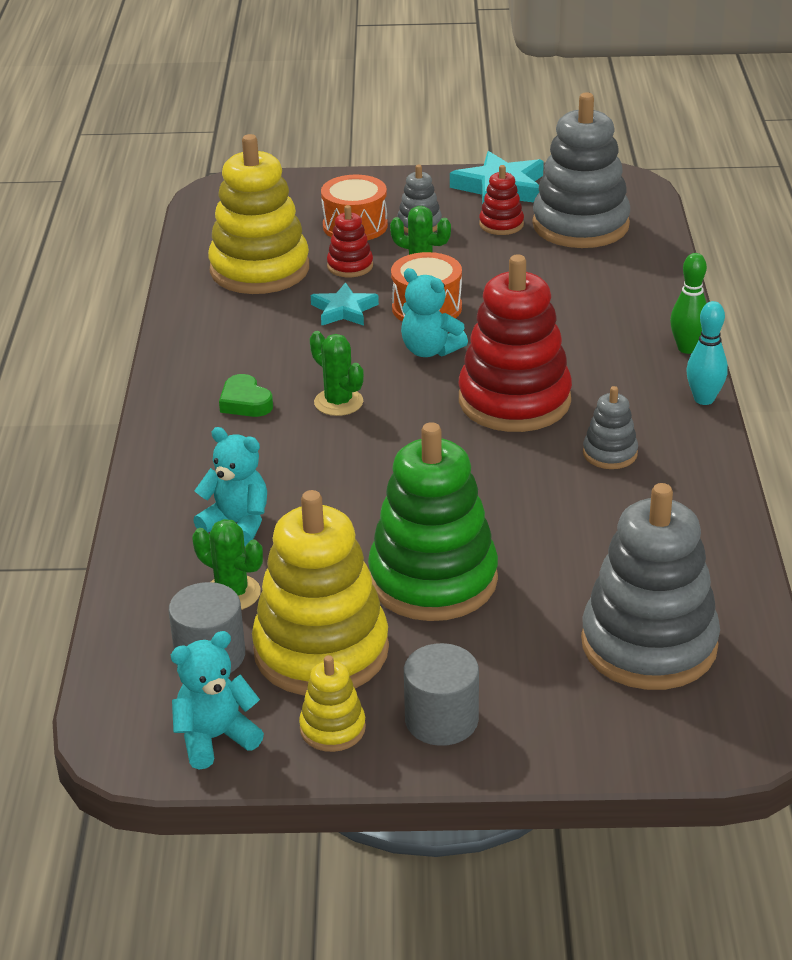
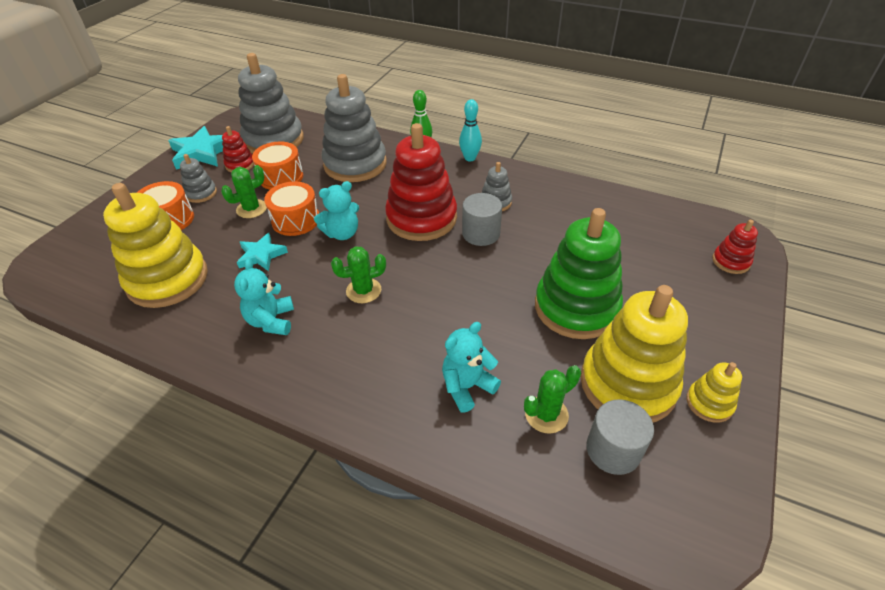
camera: 65 degrees left, 10 degrees up
(215, 738) = (706, 474): turquoise teddy bear -> turquoise teddy bear (271, 321)
(245, 402) = (324, 337): green heart -> none
(350, 266) = (213, 236): red stacking toy -> red stacking toy (730, 261)
(441, 720) = (711, 347): grey cylinder -> grey cylinder (481, 233)
(503, 263) = (281, 177): none -> orange drum
(649, 644) = (666, 245): grey stacking toy -> grey stacking toy (355, 164)

